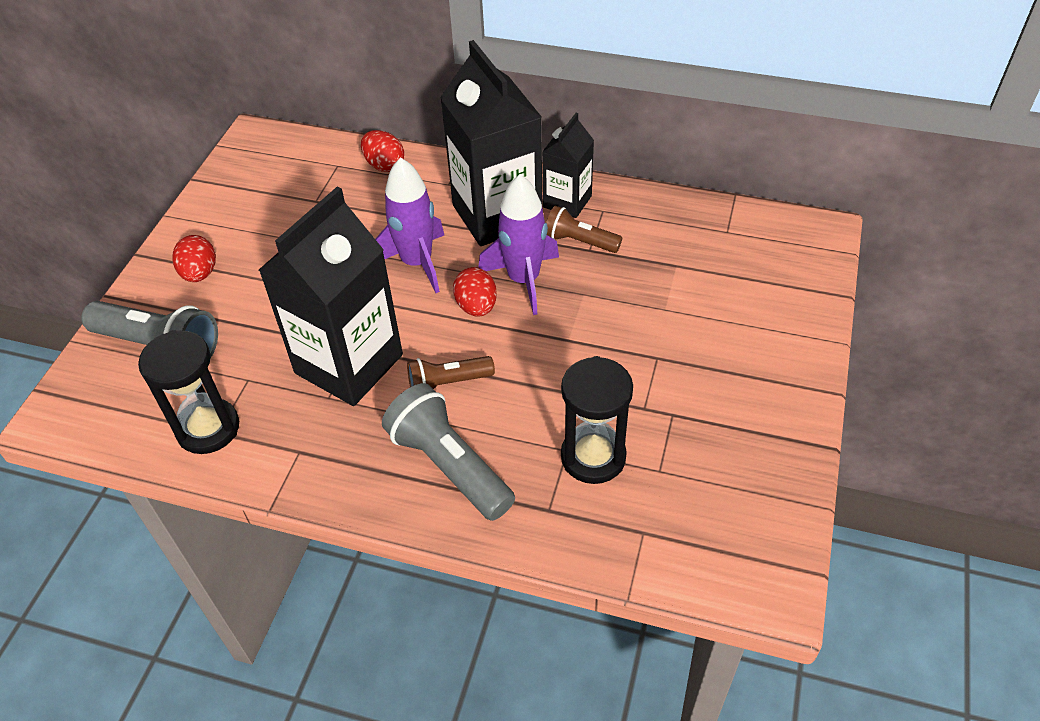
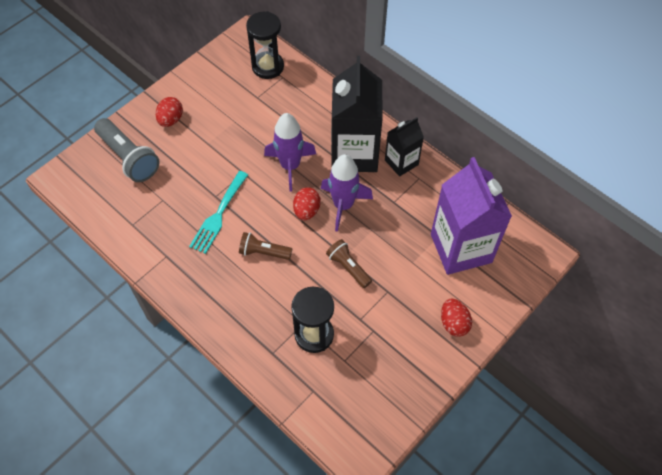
camera: 25 degrees right, 10 degrees up
(208, 428) = (129, 220): black hourglass -> black hourglass (268, 67)
(349, 364) = (218, 215): black carton -> turquoise fork
(384, 165) = (309, 88): red egg -> red egg (453, 323)
(449, 465) = (236, 302): grey flashlight -> none
(579, 241) = (391, 194): brown flashlight -> brown flashlight (348, 267)
(715, 267) = (461, 248): none -> purple carton

